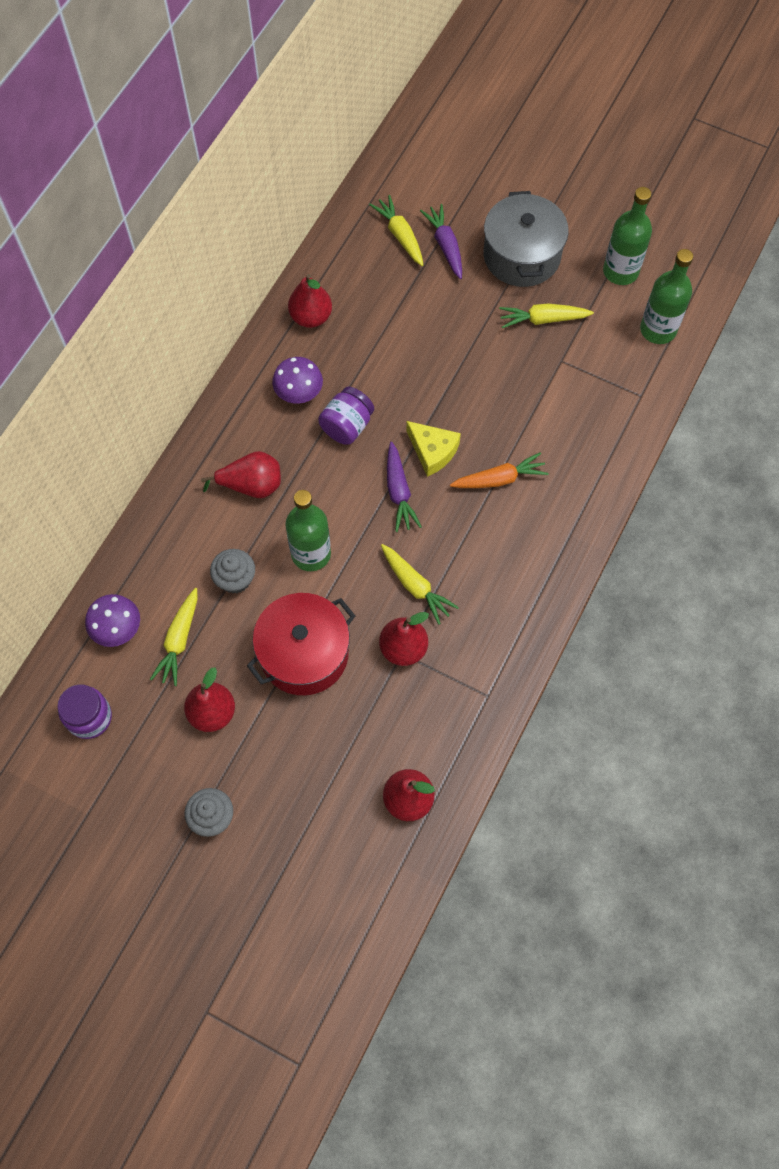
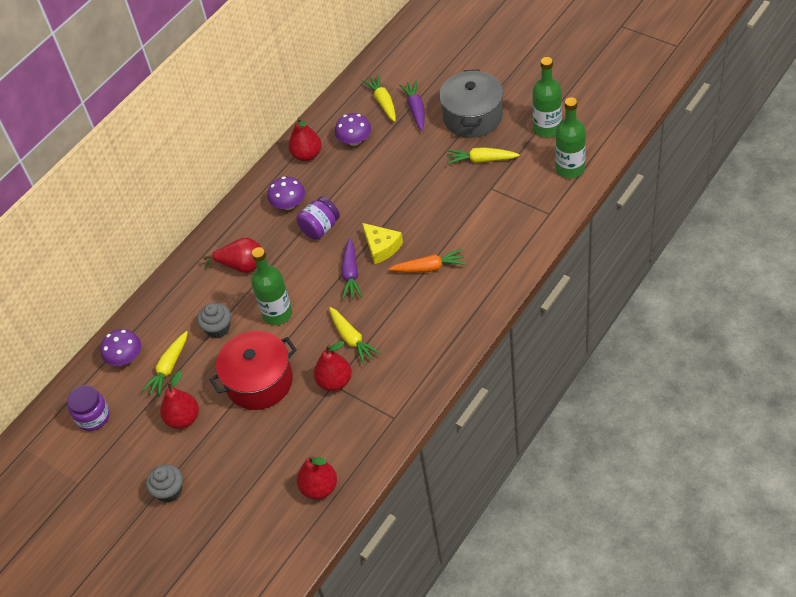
camera: 15 degrees right, 15 degrees down
(371, 294) = (354, 140): none -> purple mushroom

